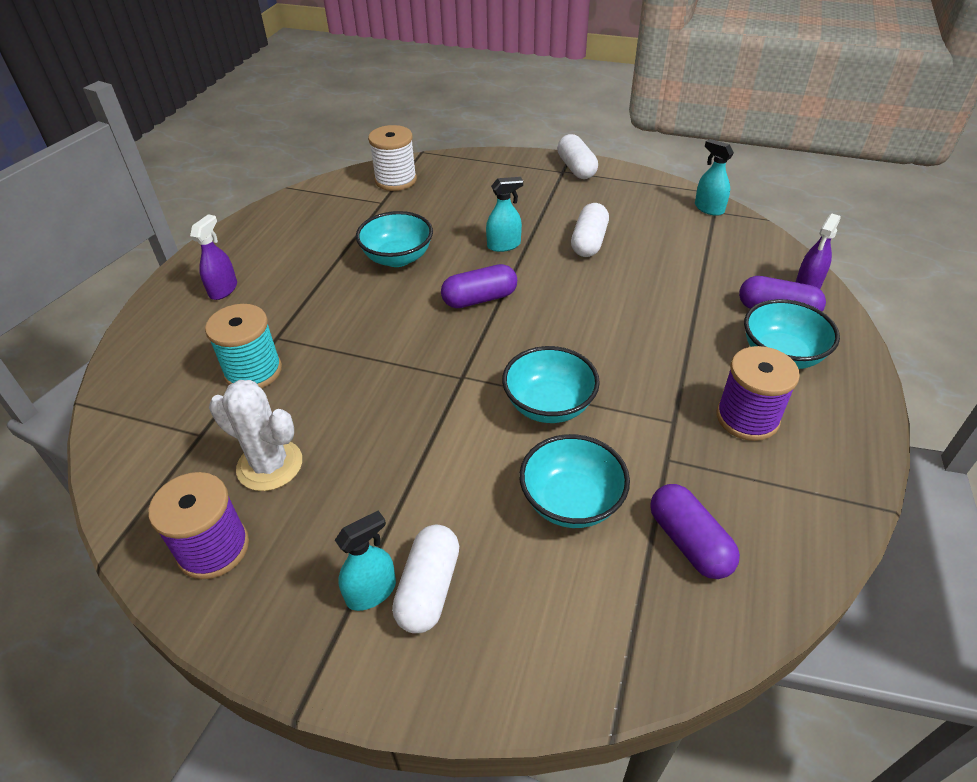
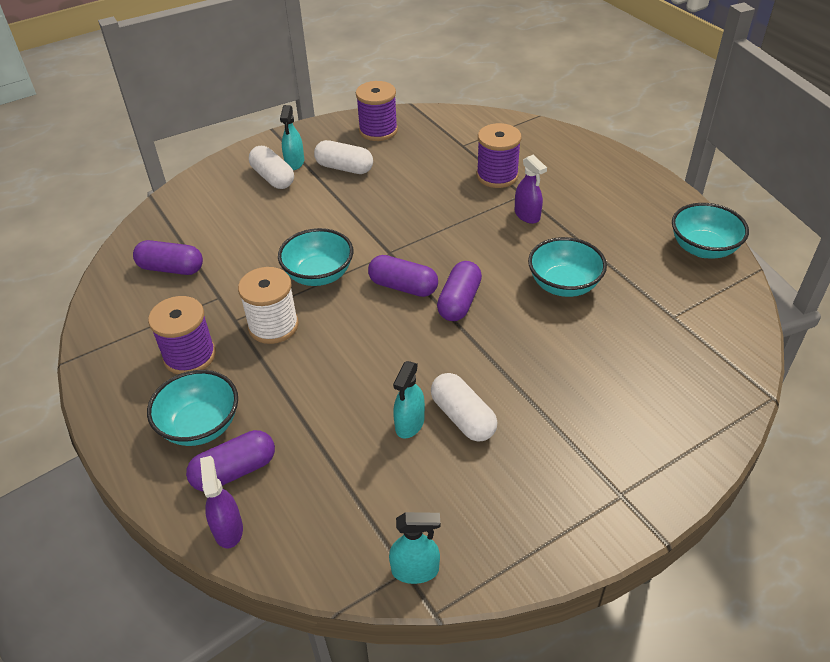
camera: 130 degrees right, 0 degrees up
(223, 289) = (607, 189): purple spray bottle -> purple spray bottle (527, 215)
(253, 371) = (497, 176): turquoise spool -> purple spool
(270, 465) = (410, 159): white cactus -> none
(395, 180) = (713, 345): white spool -> white spool (273, 326)
(499, 339) = (403, 287): none -> purple capsule
(504, 245) = (518, 356): turquoise spray bottle -> turquoise spray bottle (409, 424)
(571, 501) = (249, 243): turquoise bowl -> turquoise bowl (703, 248)
(576, 168) = (616, 512): white capsule -> white capsule (344, 168)

